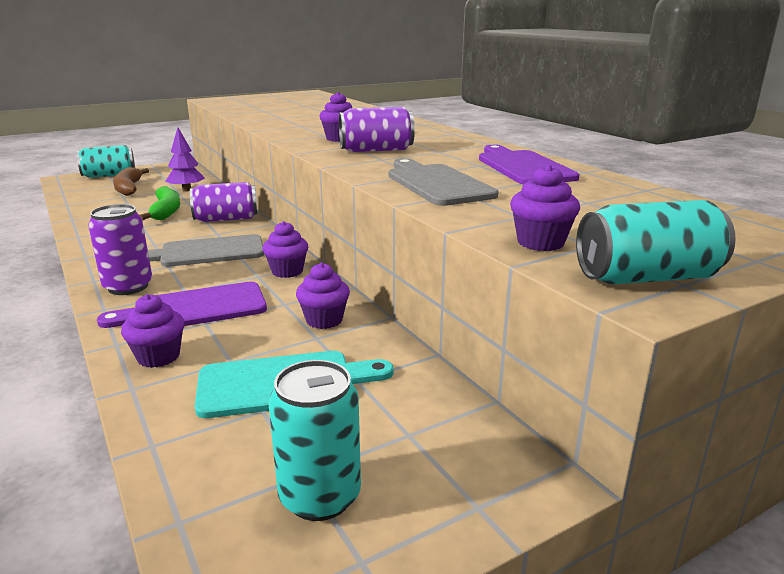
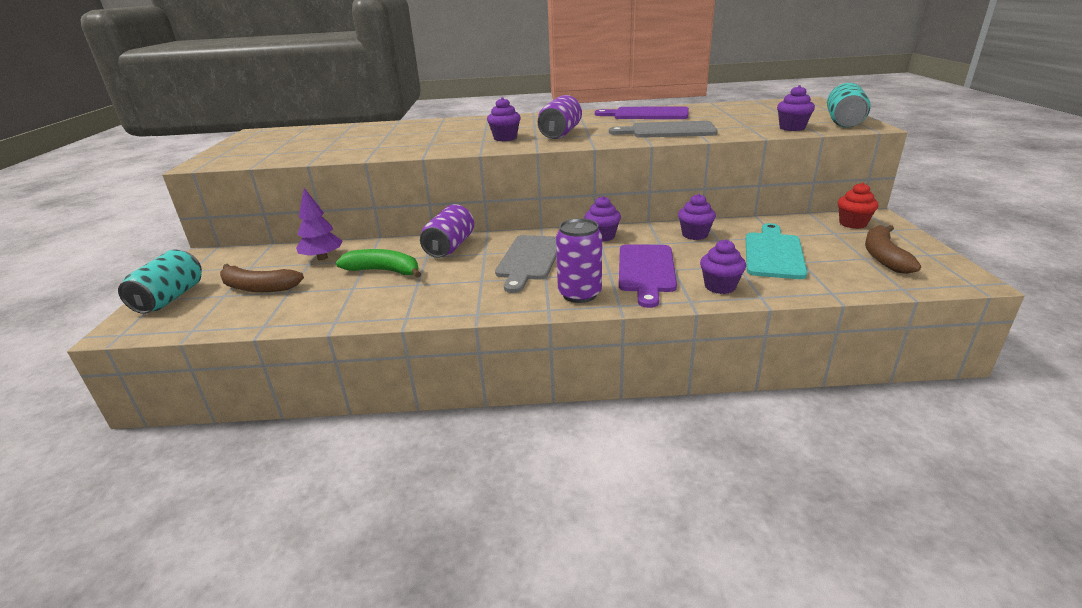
camera: 60 degrees left, 5 degrees up
(320, 496) = (883, 256): turquoise can -> brown banana
(472, 453) = (852, 224): none -> red cupcake

